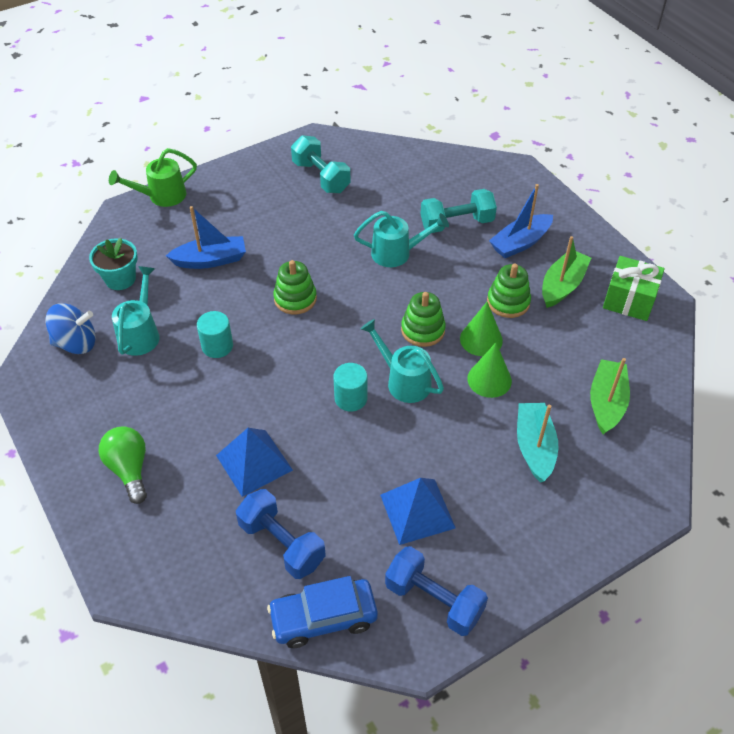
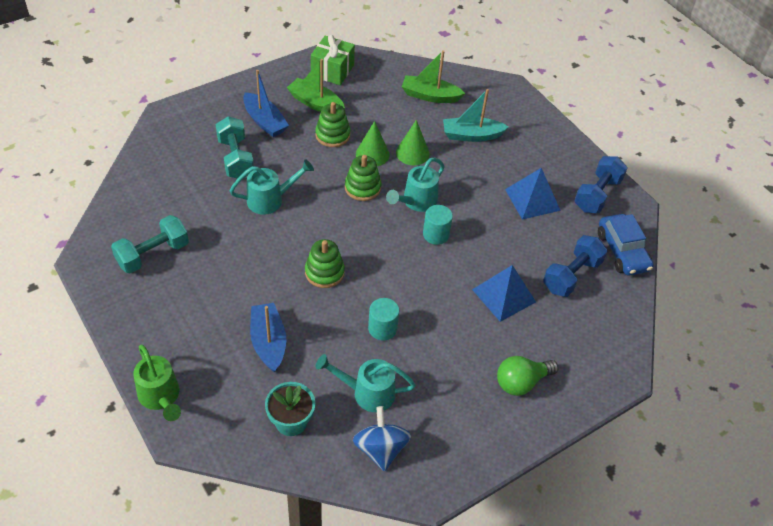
camera: 95 degrees left, 0 degrees up
(397, 253) = (270, 200): turquoise watering can -> turquoise watering can turned 75 degrees clockwise

